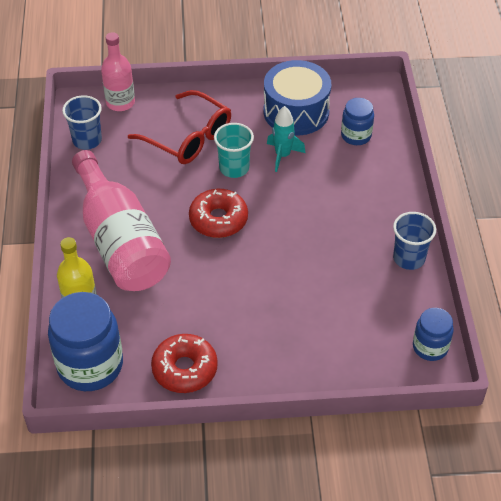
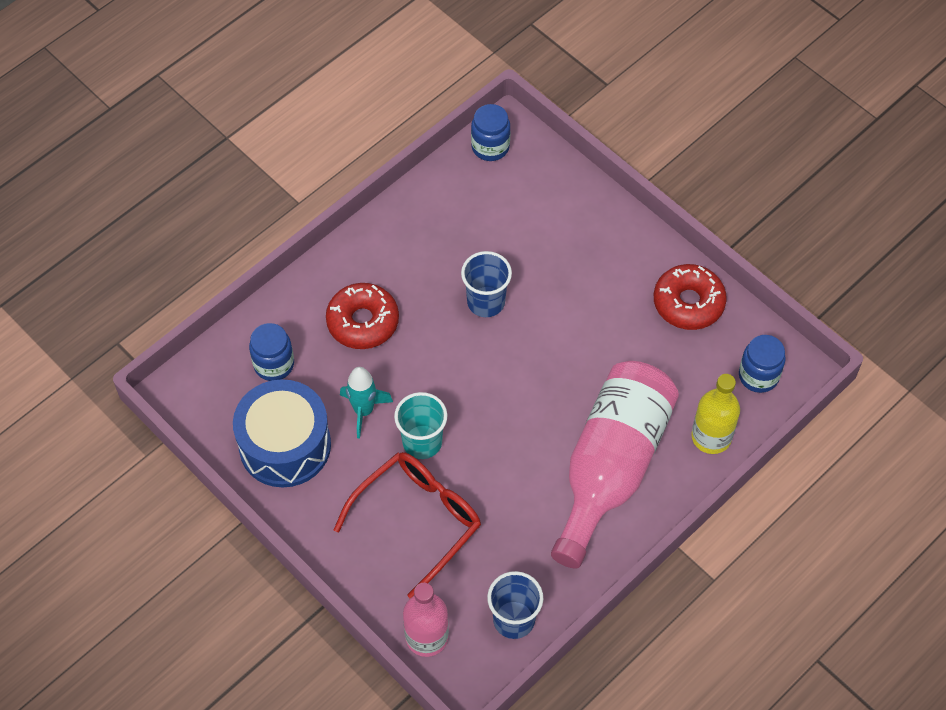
camera: 130 degrees left, 10 degrees up
(90, 365) = (758, 376): blue jar -> blue jar, size x0.55
(188, 137) = (418, 520): red glasses -> red glasses turned 45 degrees clockwise
(218, 219) = (503, 404): red donut -> red donut (363, 322)
(409, 258) = (404, 219): blue cup -> blue cup (486, 302)

